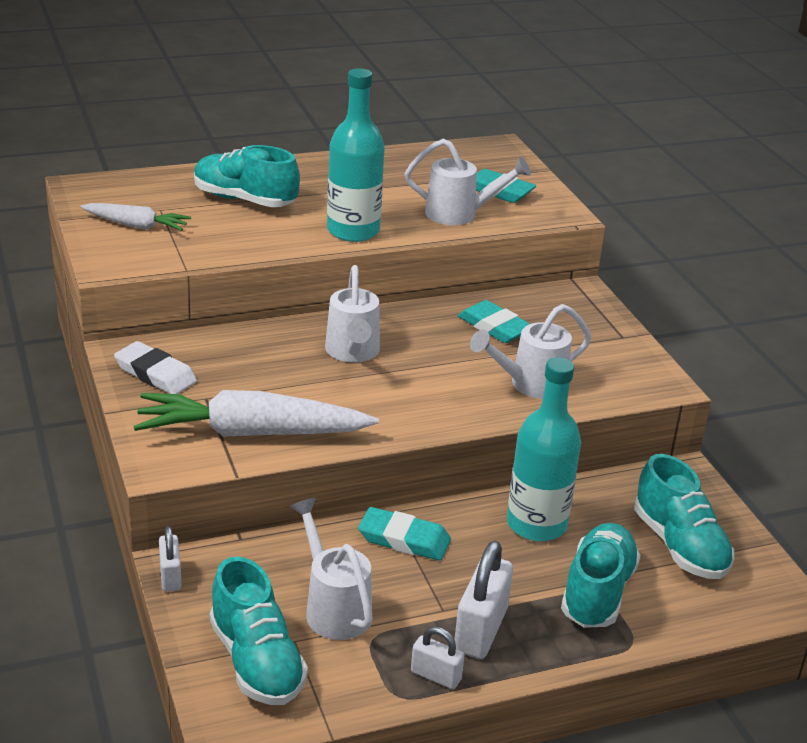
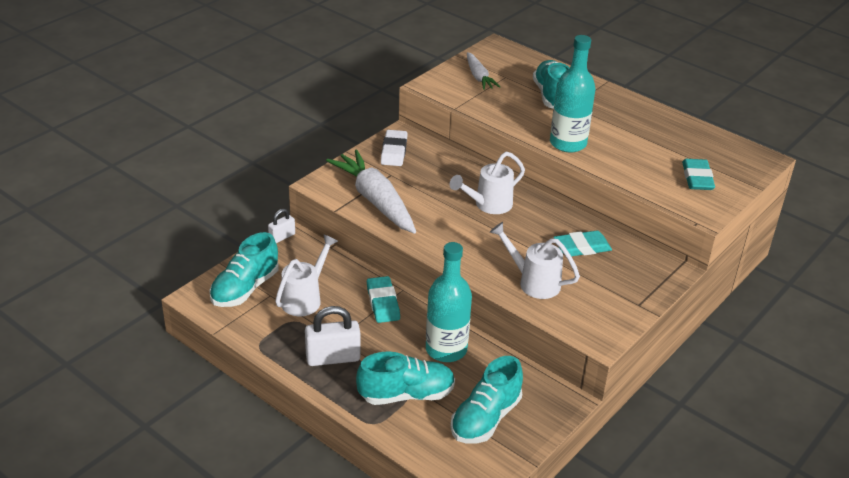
camera: 60 degrees right, 5 degrees up
(435, 676) = (283, 353): white padlock -> none
(459, 214) = (643, 173): white watering can -> none
(495, 327) = (582, 247): turquoise eraser -> turquoise eraser turned 60 degrees clockwise

